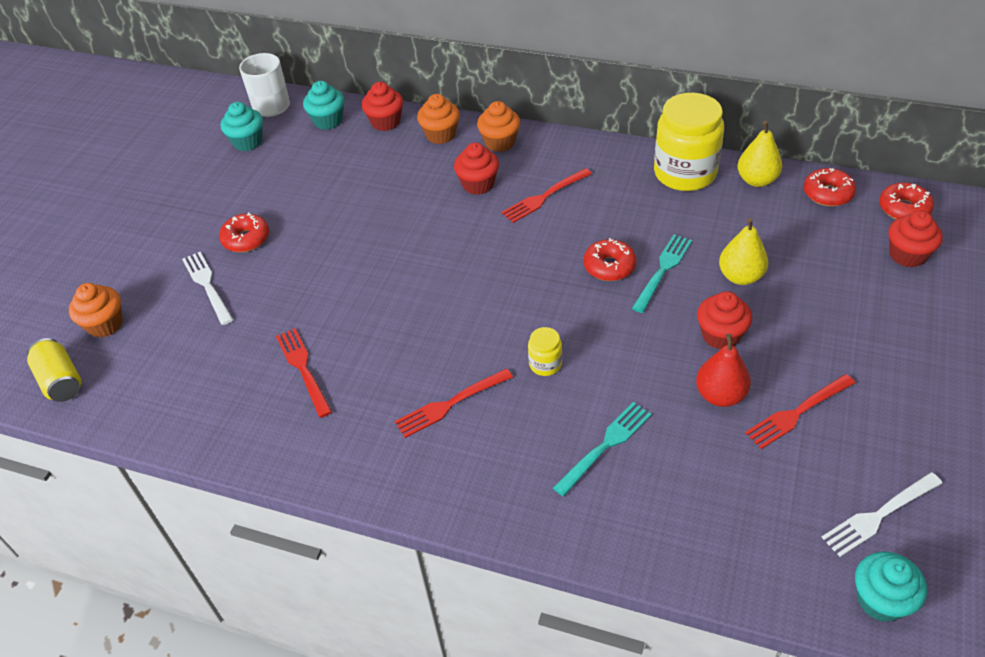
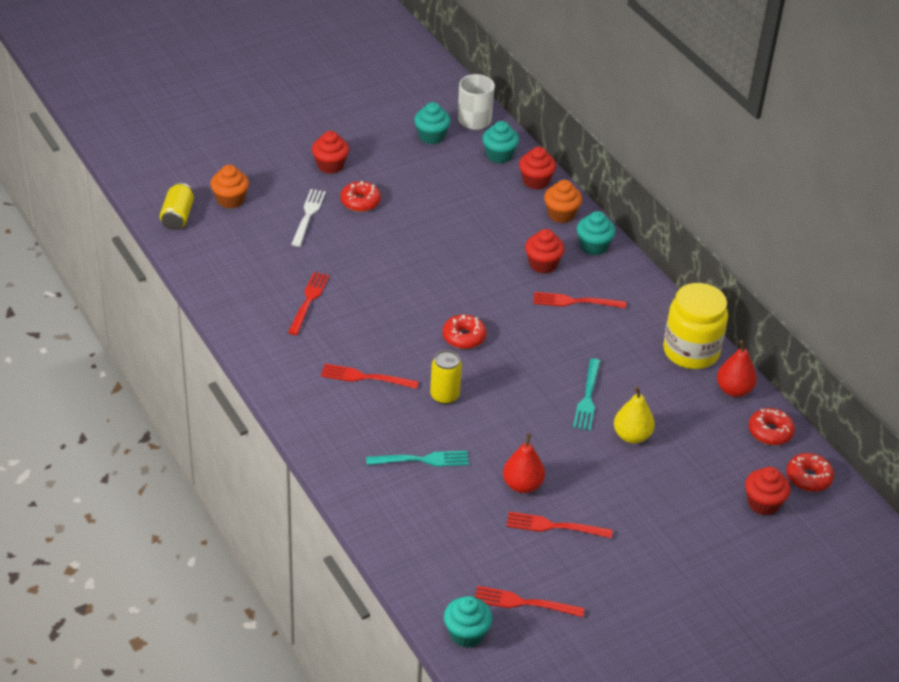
camera: 35 degrees right, 5 degrees down
(500, 142) = (593, 246): orange cupcake -> turquoise cupcake
(545, 364) = (444, 396): yellow jar -> yellow can
(609, 266) = (557, 371): red donut -> red donut (464, 337)
(662, 270) = (587, 397): turquoise fork -> turquoise fork turned 120 degrees clockwise
(720, 335) = (569, 457): red cupcake -> red cupcake (330, 165)
(756, 180) = (734, 390): yellow pear -> red pear
(879, 515) = (524, 603): white fork -> red fork

